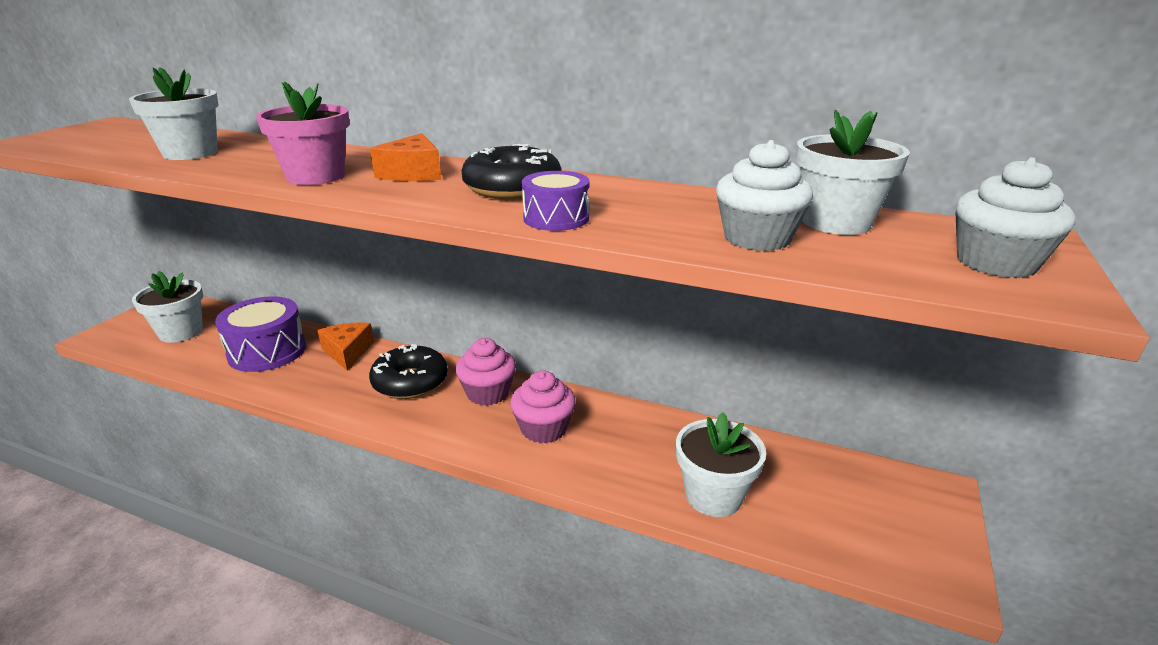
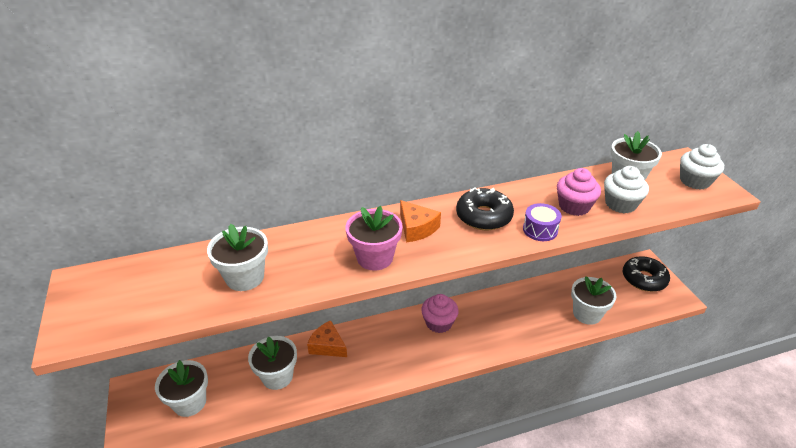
camera: 40 degrees left, 10 degrees up
(267, 351) = (277, 376): purple drum -> white flower pot
(410, 382) = (392, 341): black donut -> black donut (644, 279)
(544, 429) = (489, 325): pink cupcake -> pink cupcake (574, 206)

